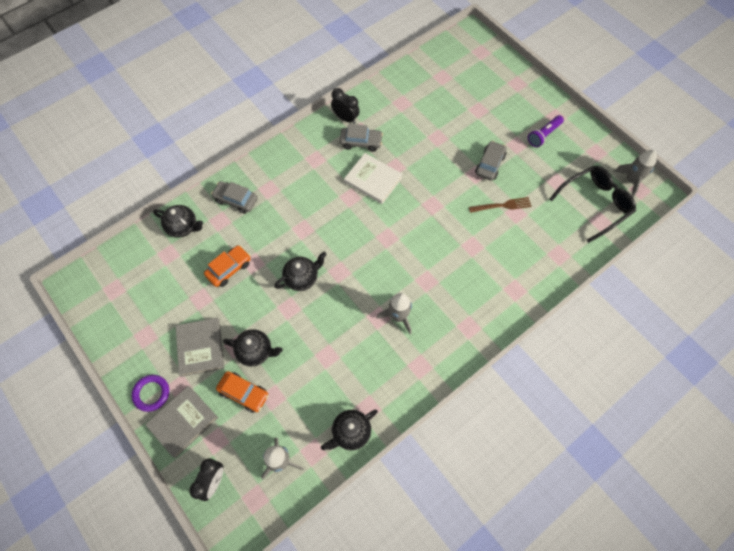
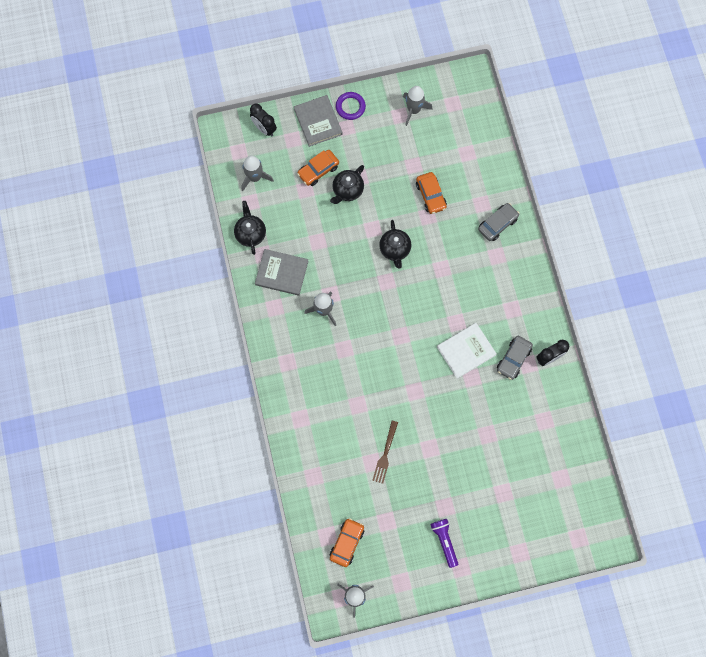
camera: 115 degrees right, 10 degrees up
(134, 325) = (414, 110): none -> grey rocket
(183, 227) = (489, 172): black teapot -> none
(200, 348) = (370, 152): grey book -> grey book (282, 273)
(490, 164) = (434, 468): grey car -> none
(595, 204) = (347, 542): black glasses -> orange car

